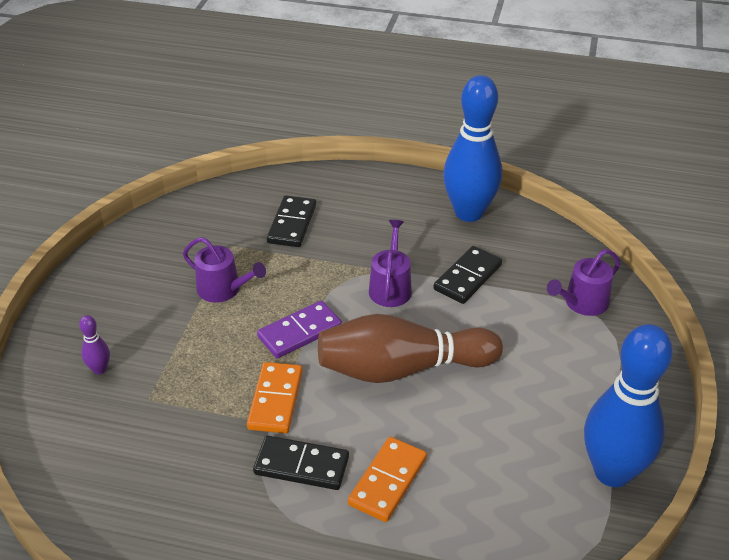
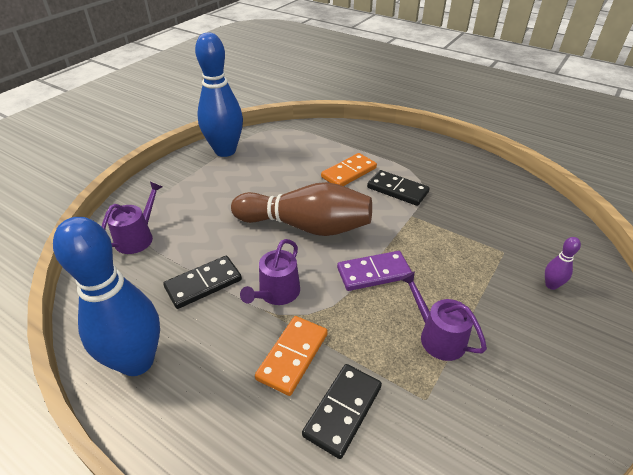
camera: 160 degrees left, 0 degrees up
(276, 400) = (405, 228): orange domino -> orange domino (292, 356)
(582, 303) = (137, 237): purple watering can -> purple watering can turned 45 degrees counterclockwise

